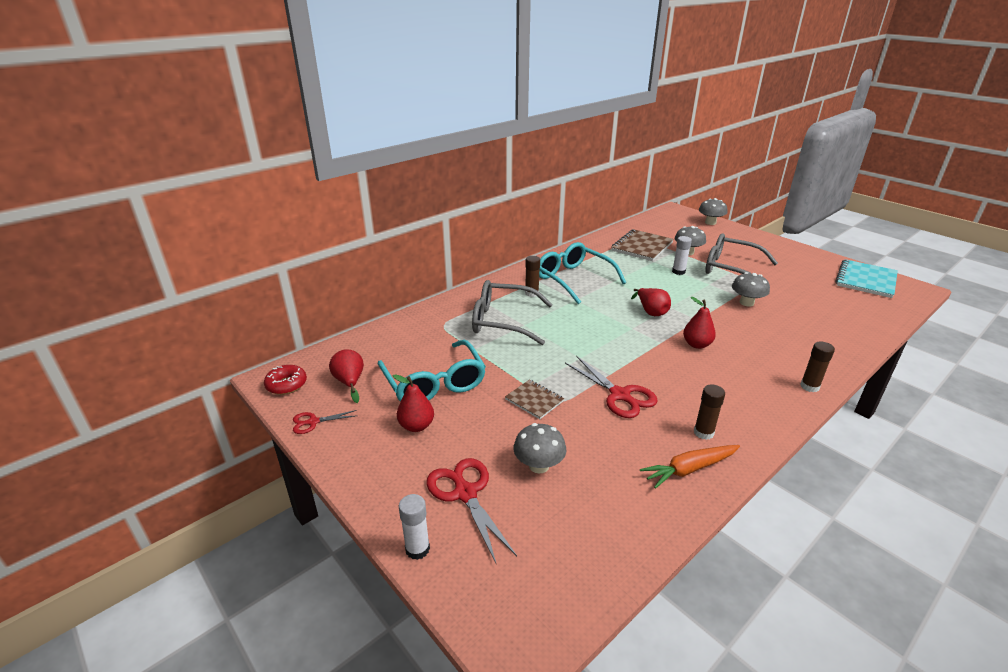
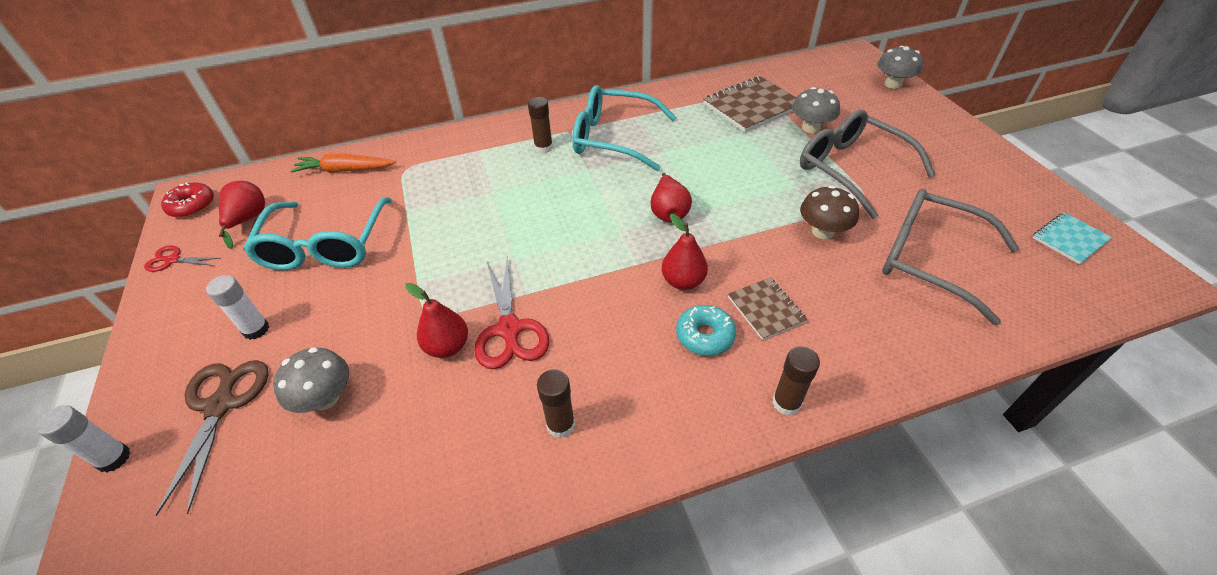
camera: 25 degrees right, 15 degrees up
(416, 426) = (257, 298): red pear -> red pear (447, 346)
(465, 493) = (220, 406): red scissors -> brown scissors
(503, 321) = (474, 180): grey glasses -> grey glasses (929, 260)
(534, 400) = (405, 304): brown notebook -> brown notebook (766, 309)
(573, 279) = (613, 138): turquoise glasses -> turquoise glasses turned 60 degrees counterclockwise
(678, 271) = (767, 157): white glue stick -> white glue stick (256, 329)
(689, 469) = (489, 474): orange carrot -> orange carrot (345, 170)
(736, 368) = (705, 336): none -> turquoise donut
(746, 303) = (822, 231): grey mushroom -> brown mushroom
(866, 280) = (1069, 239): turquoise notebook -> turquoise notebook, size x0.57

